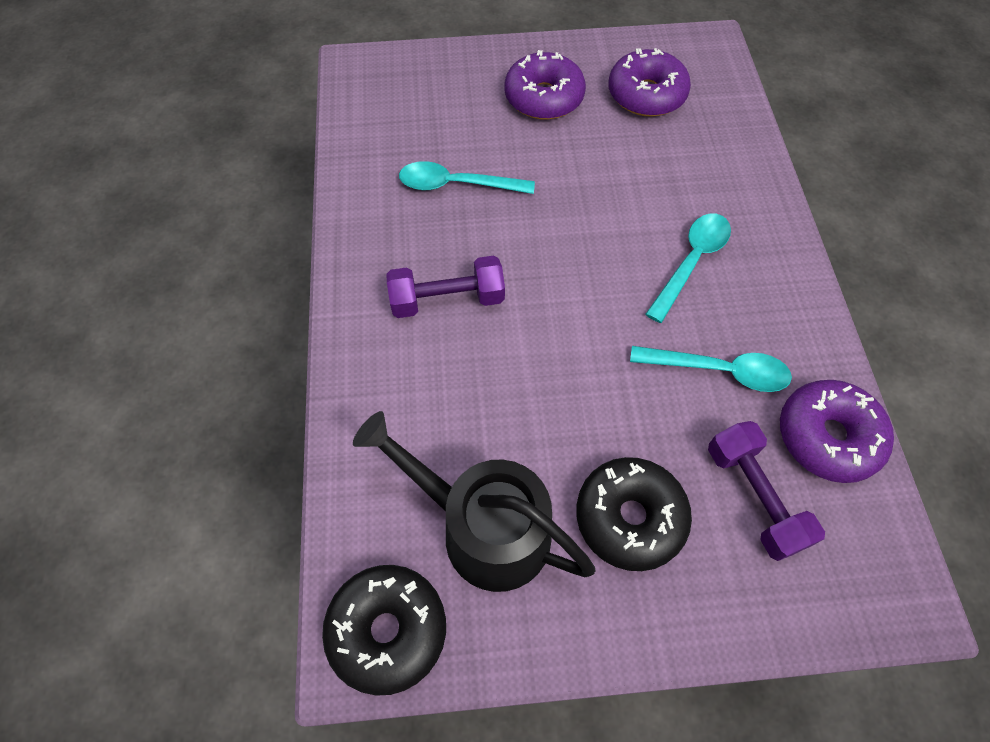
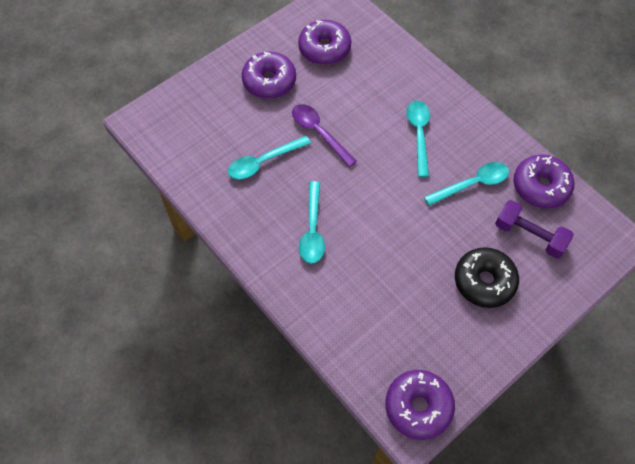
camera: 35 degrees left, 0 degrees up
(387, 630) = (418, 407): black donut -> purple donut
(447, 300) = (312, 230): purple dumbbell -> turquoise spoon
(484, 528) = (424, 331): black watering can -> none
(556, 188) = (319, 132): none -> purple spoon

